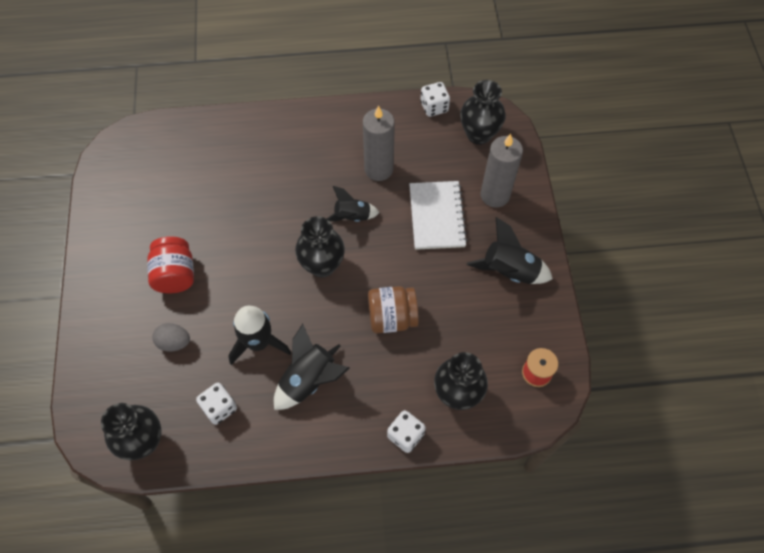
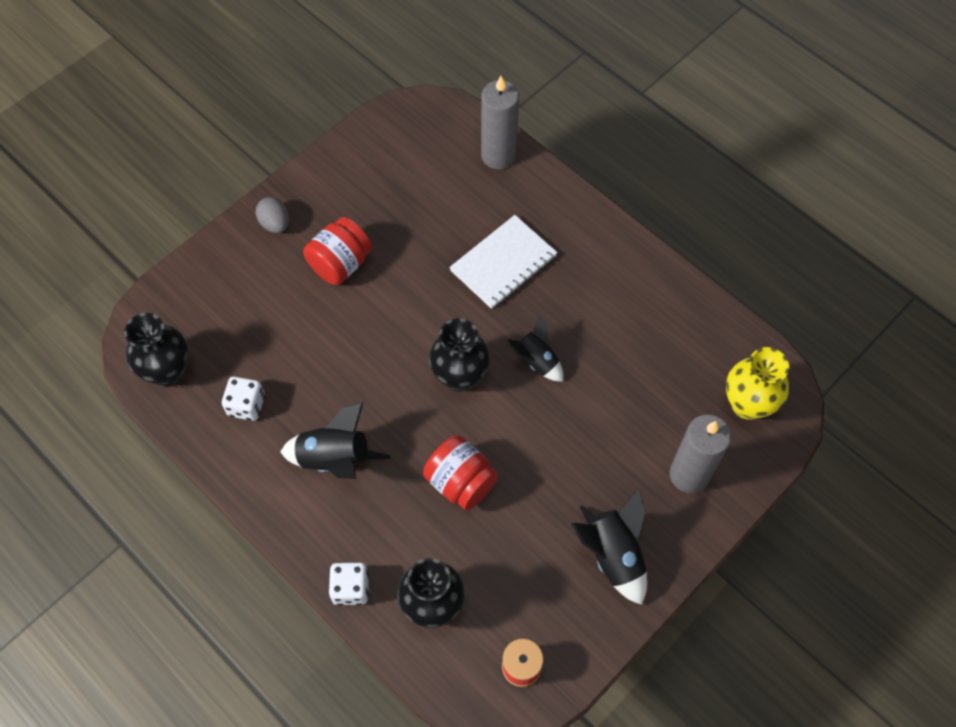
camera: 50 degrees right, 0 degrees up
(174, 342) = (276, 318): grey egg -> grey egg (275, 224)
(258, 342) = (334, 386): black rocket -> none
(378, 169) = (612, 342): grey candle -> grey candle (498, 155)
(392, 317) = (461, 482): brown jar -> red jar
(434, 107) = (737, 336): white dice -> none
(437, 216) = (610, 437): white notebook -> white notebook (503, 263)
(479, 134) = (747, 404): black vase -> yellow vase

